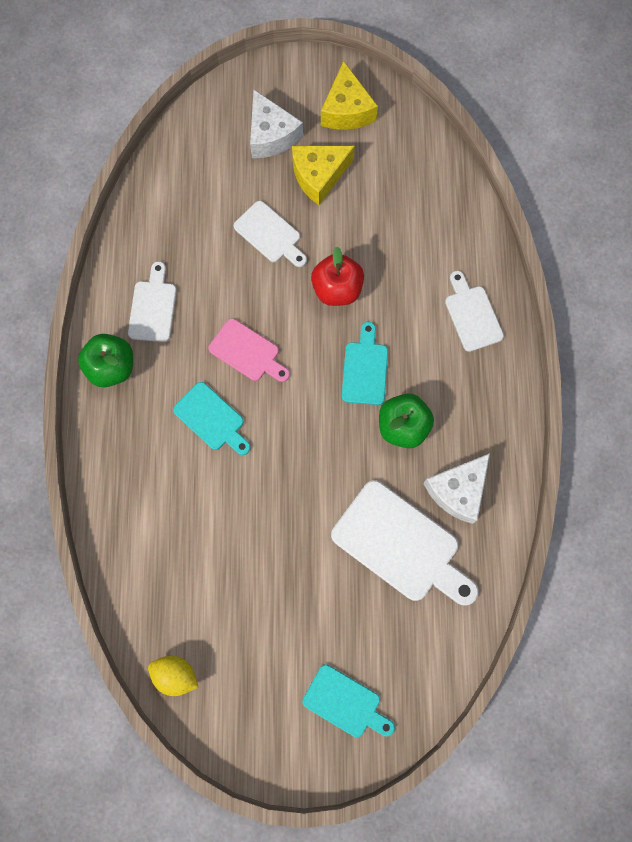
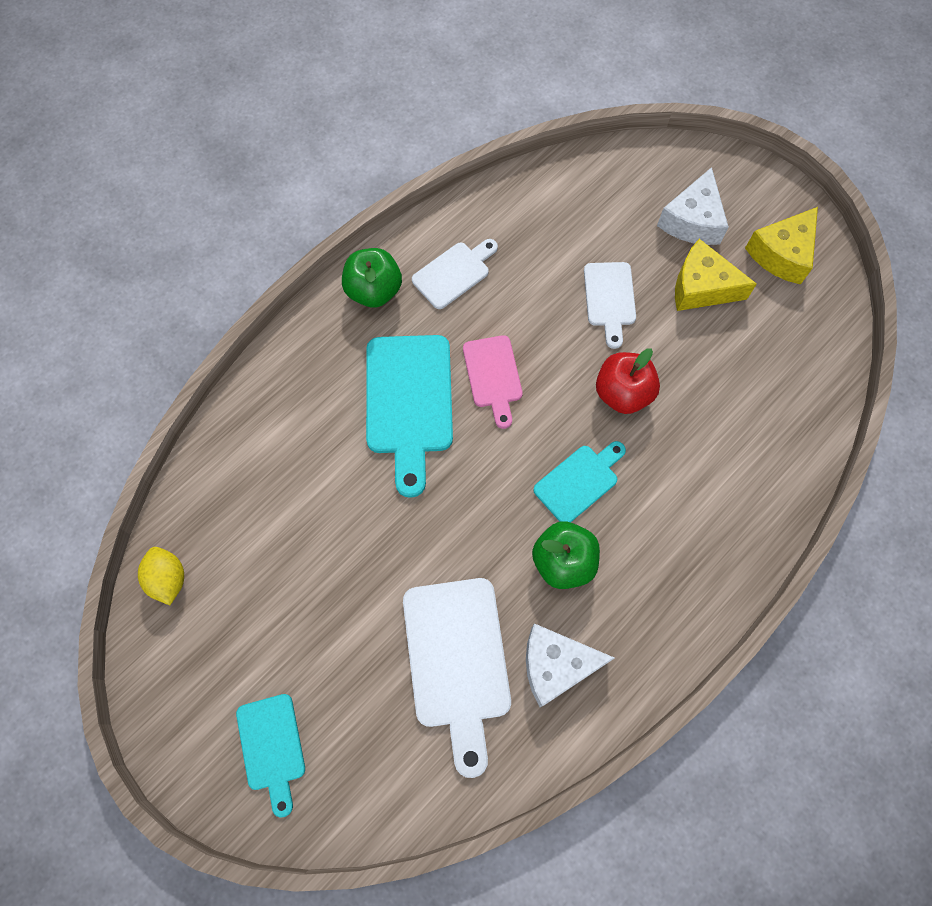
camera: 45 degrees right, 5 degrees down
(212, 419) = (409, 403): turquoise cutting board -> turquoise cutting board, size x1.71
(472, 314) = (725, 524): white cutting board -> none

